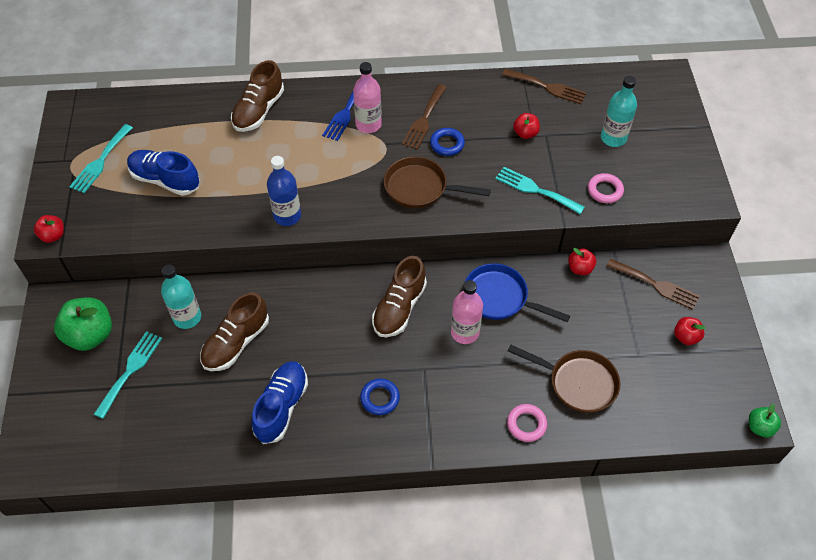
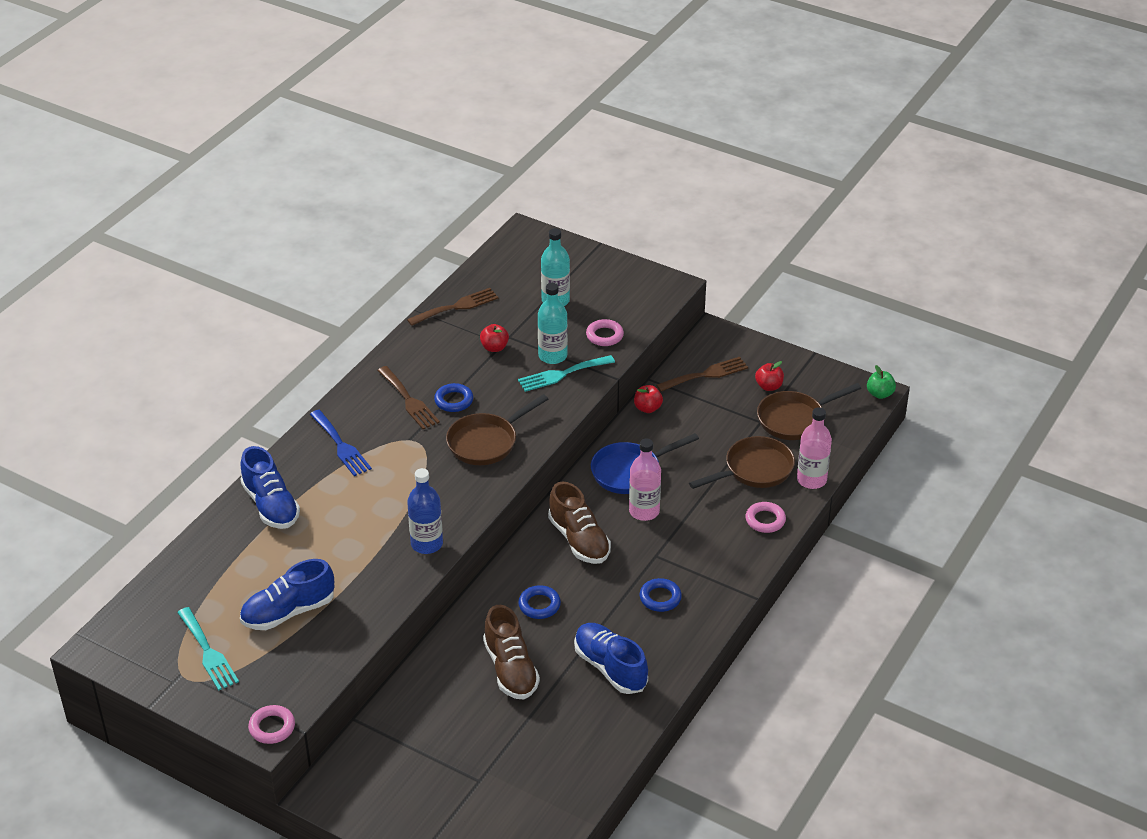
camera: 55 degrees left, 15 degrees down
(53, 236) = (272, 727): red apple -> pink ring
(90, 335) = (396, 777): green apple -> none
(130, 370) = (469, 761): turquoise fork -> none
(187, 317) = (447, 693): turquoise bottle -> turquoise bottle (552, 356)
(259, 110) = (271, 505): brown shoe -> blue shoe
(313, 322) = (539, 605): none -> blue ring
(368, 124) = (374, 439): pink bottle -> pink bottle (811, 480)
(664, 378) = (794, 419): none -> brown pan

